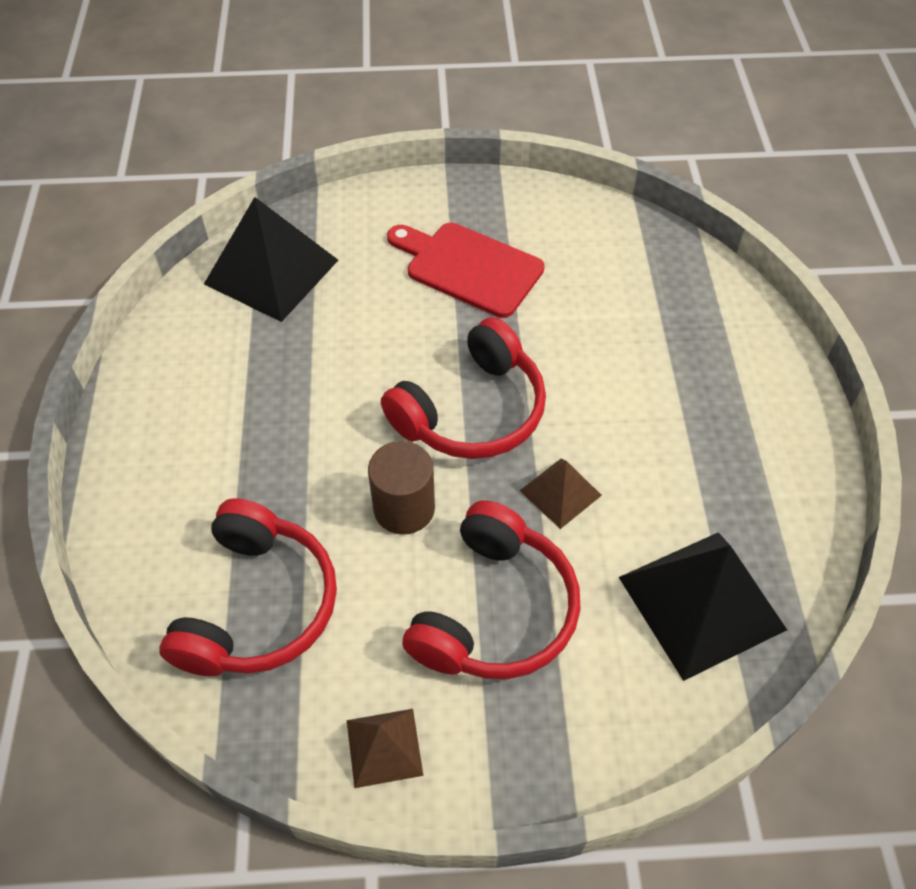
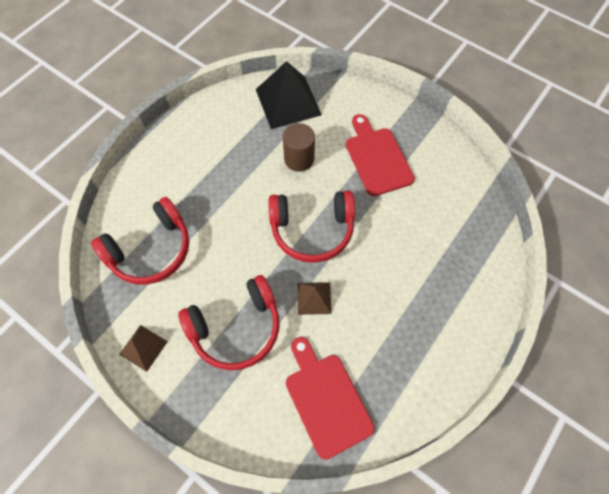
camera: 40 degrees right, 10 degrees up
(404, 508) = (242, 253): brown cylinder -> brown cylinder (299, 159)
(701, 603) = (326, 399): black pyramid -> red cutting board

